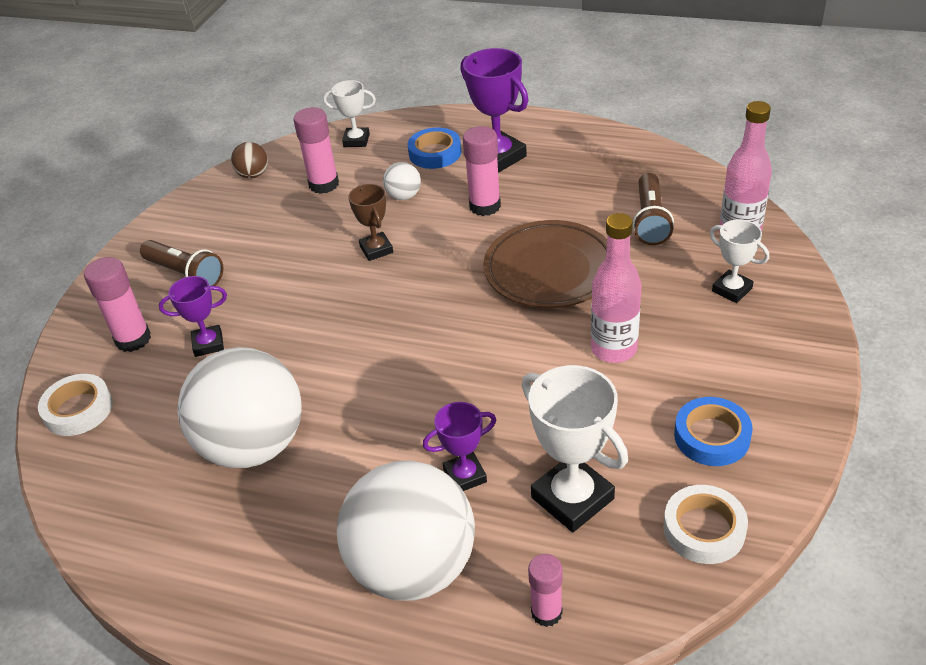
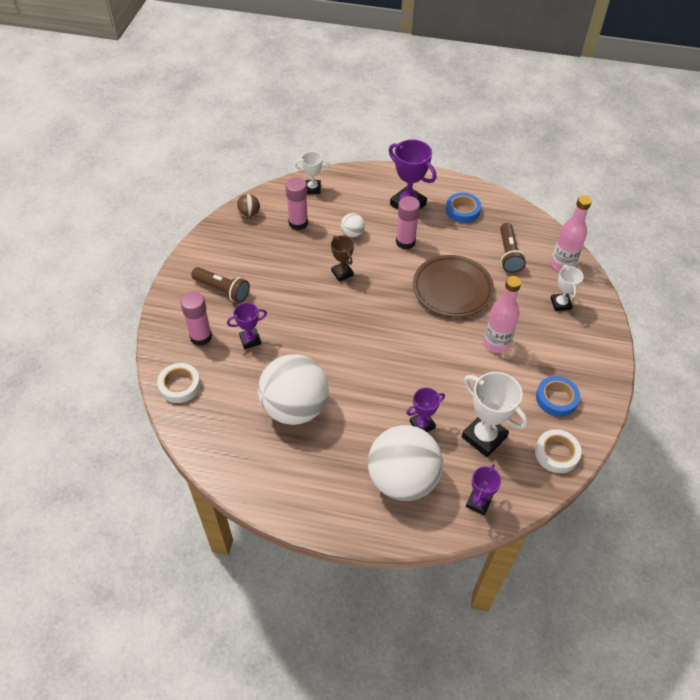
camera: 10 degrees left, 10 degrees up
(435, 153) = (366, 200): blue tape -> blue tape (462, 210)
(546, 612) = (478, 502): pink glue stick -> purple trophy
(732, 290) = (560, 304): white trophy -> white trophy turned 45 degrees clockwise

